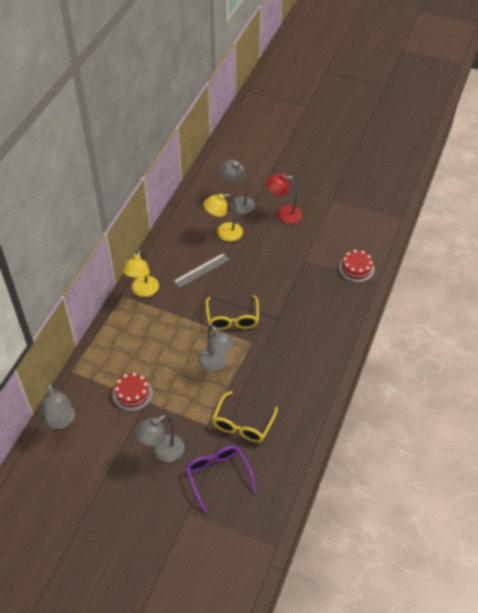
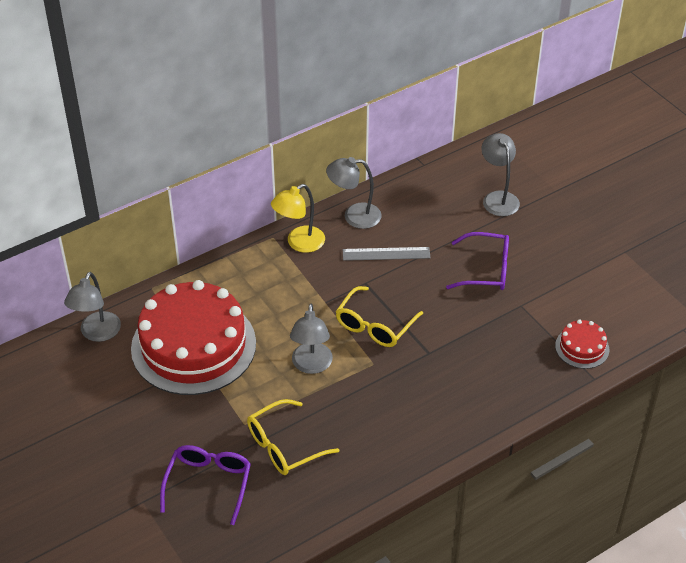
camera: 35 degrees right, 5 degrees down
(132, 393) = (193, 346): red cake -> red cake, size x2.32
(162, 452) = (172, 424): grey lamp -> grey lamp (354, 216)
(224, 233) = (450, 225): yellow lamp -> none
(267, 250) = (486, 270): none -> purple glasses
(283, 214) = (544, 238): red lamp -> none

